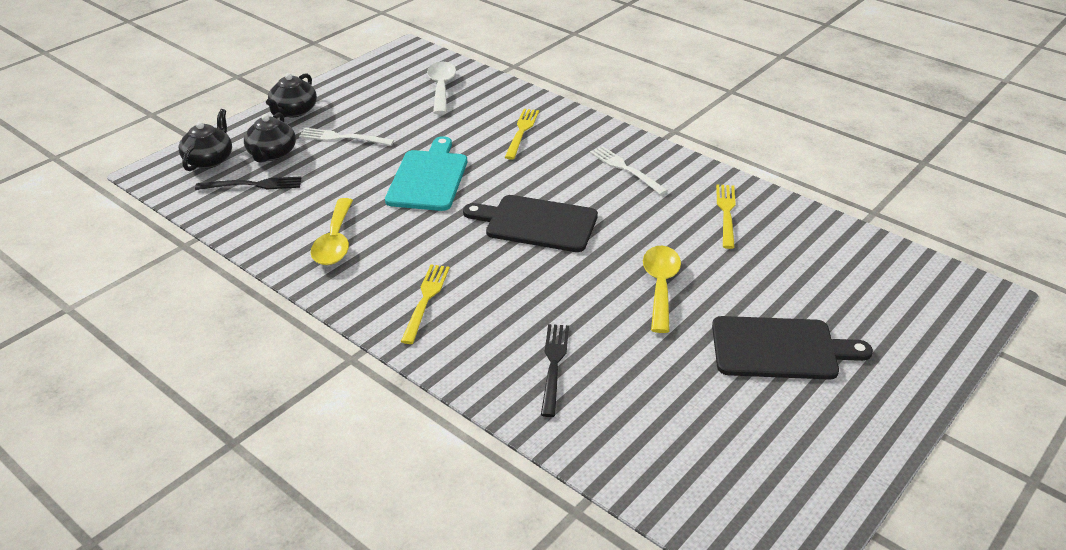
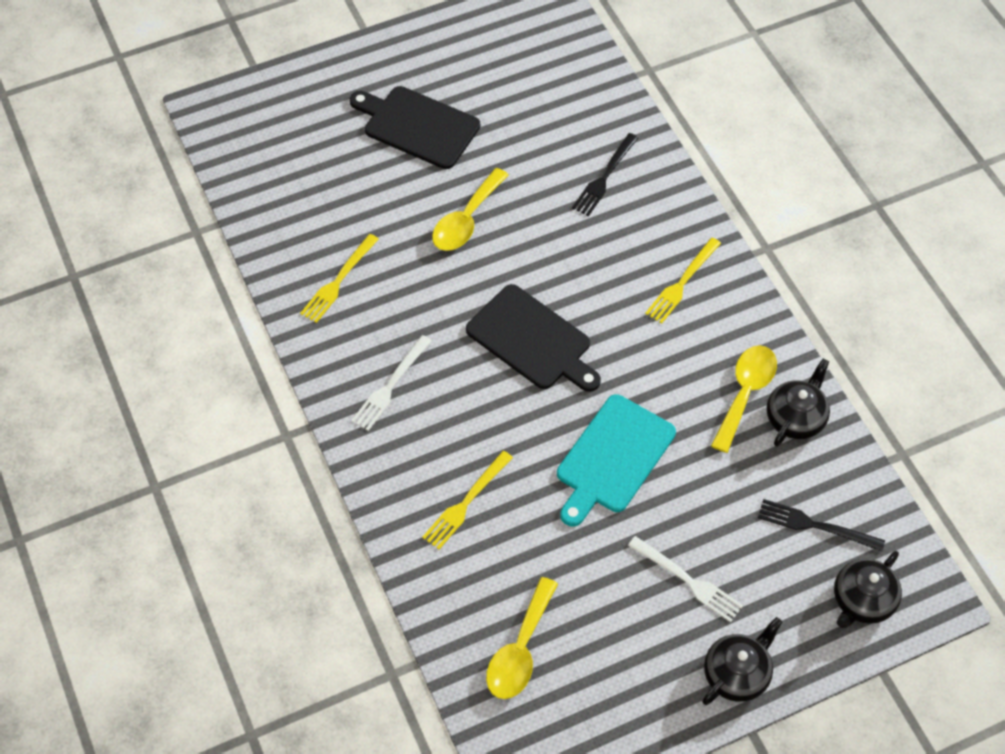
camera: 155 degrees left, 20 degrees up
(271, 154) = (783, 582): black teapot -> black teapot (796, 417)
(441, 87) = (520, 650): white spoon -> yellow spoon
(626, 169) = (390, 386): white fork -> white fork turned 45 degrees clockwise

